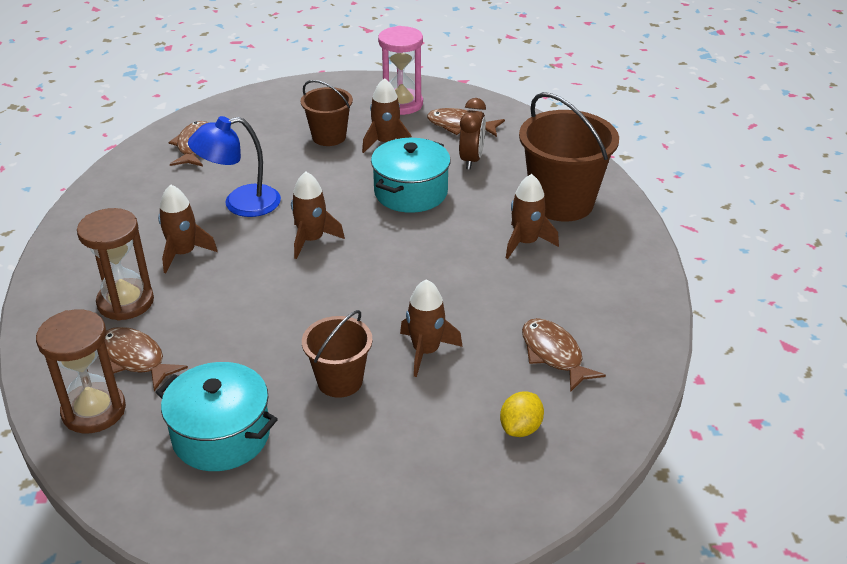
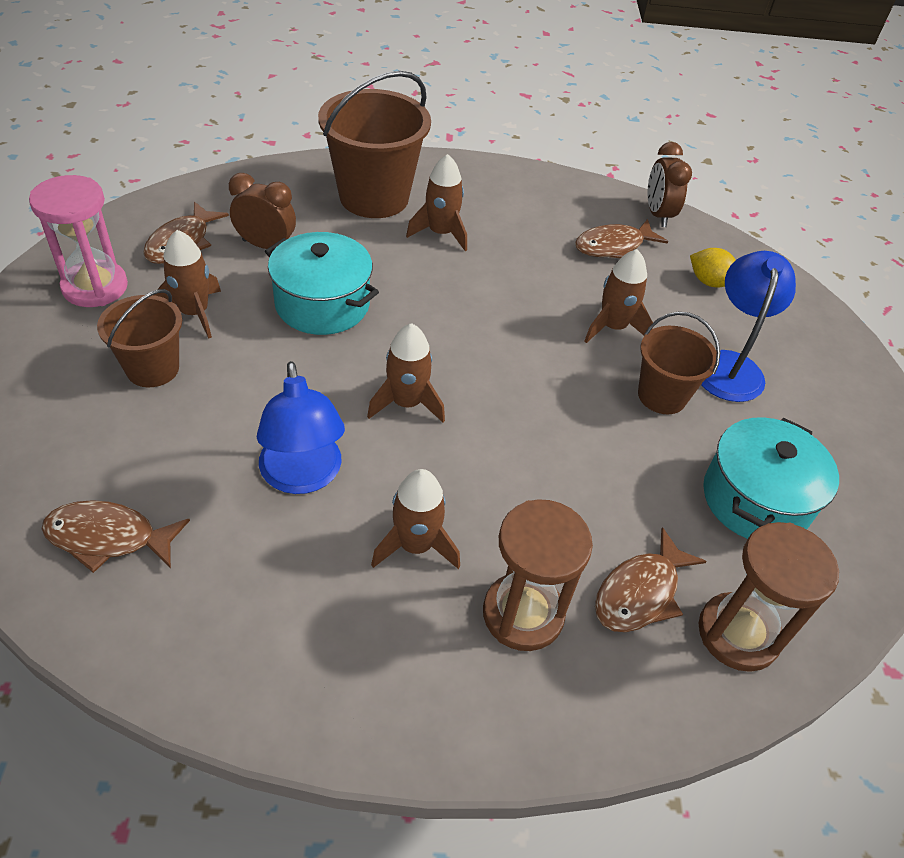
camera: 90 degrees left, 10 degrees up
(390, 433) = (729, 365): none -> blue lamp
(629, 392) = (658, 215): none -> brown clock

